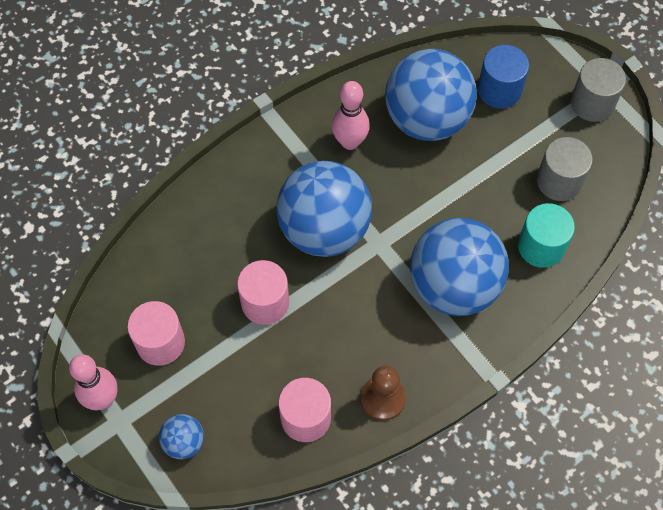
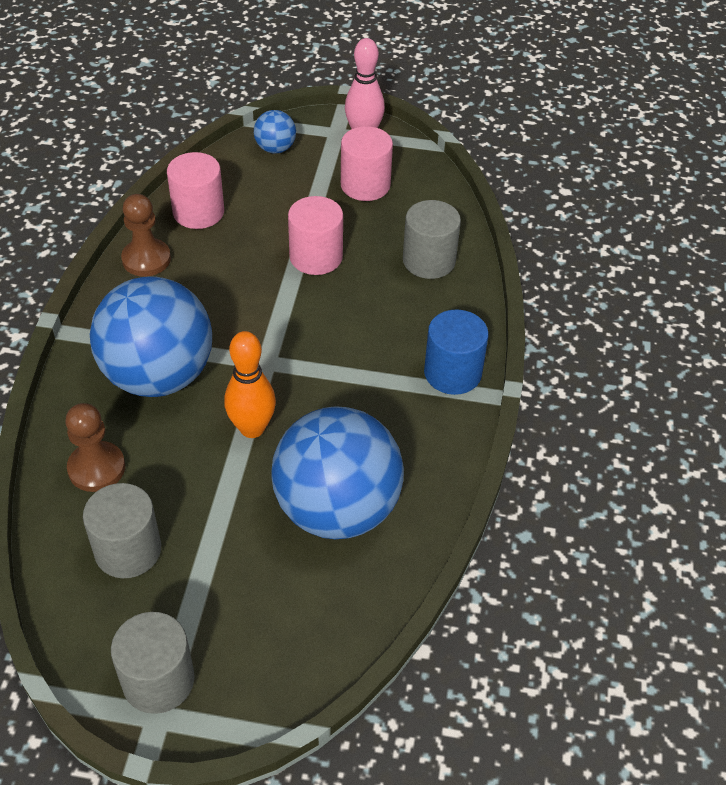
camera: 135 degrees right, 15 degrees down
(195, 237) = (429, 260): none -> grey cylinder
(324, 229) = (328, 338): blue ball -> none
(350, 142) = (390, 427): pink bowling pin -> none
(429, 202) = (252, 428): none -> orange bowling pin
(499, 90) = (287, 606): blue cylinder -> blue cylinder (452, 373)
(541, 246) = (96, 468): turquoise cylinder -> brown pawn

